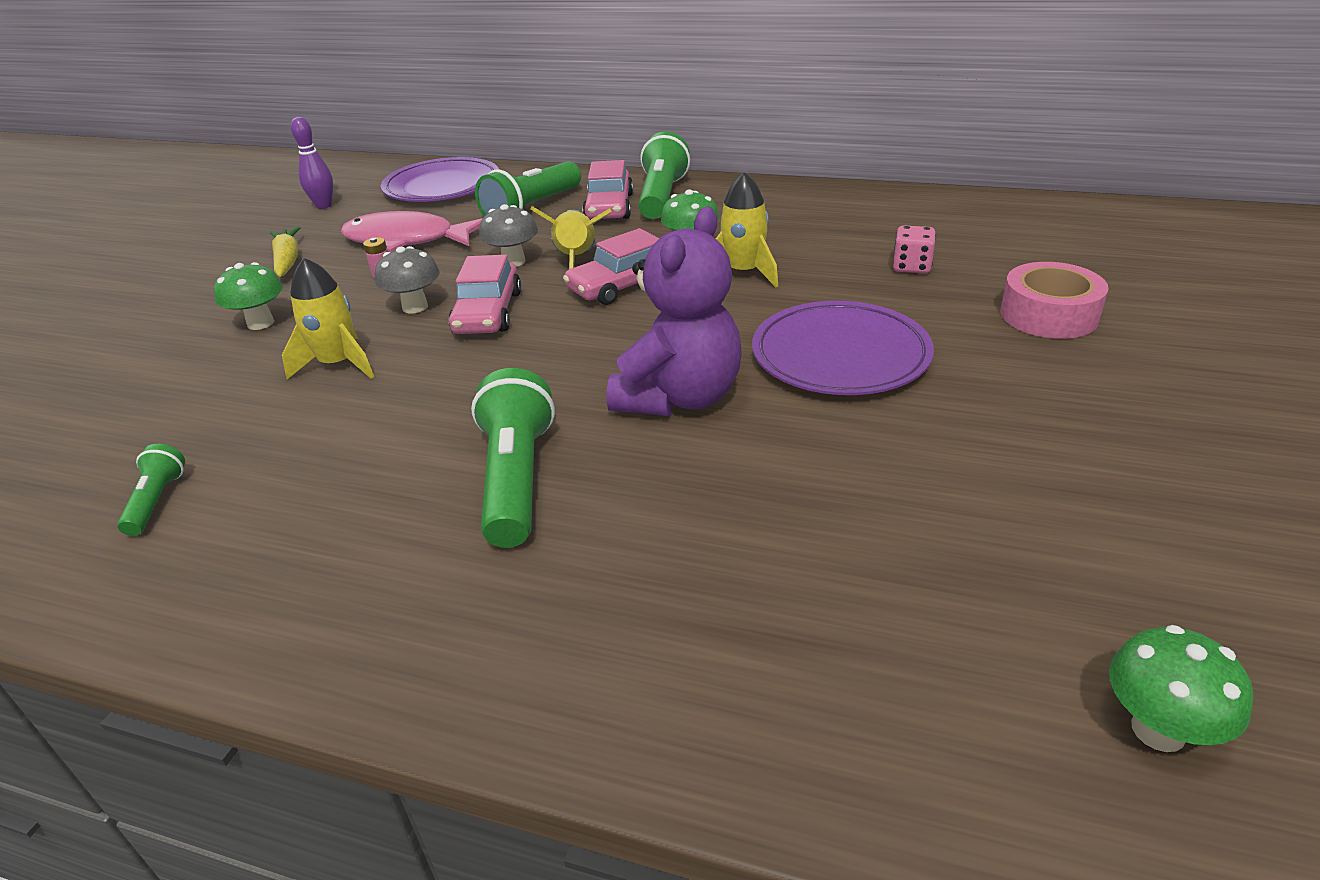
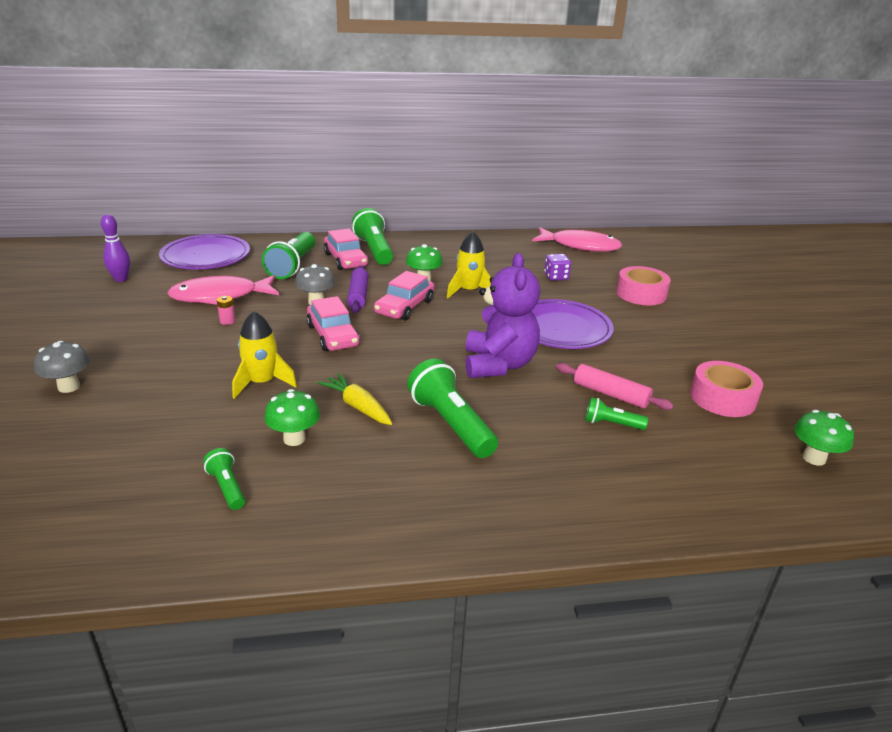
camera: 30 degrees left, 5 degrees down
(260, 323) = (168, 367): green mushroom -> green mushroom (294, 439)
(288, 260) = (137, 321): yellow carrot -> yellow carrot (357, 406)
(415, 307) = (277, 339): grey mushroom -> grey mushroom (69, 387)
(577, 260) = (358, 295): yellow rocket -> purple rolling pin
(776, 542) = (611, 424): none -> green flashlight
(824, 487) = (610, 394): none -> pink rolling pin
(911, 267) = (556, 277): pink dice -> purple dice
(1004, 219) = (580, 246): none -> pink fish
(1047, 544) = (722, 398): none -> pink tape

